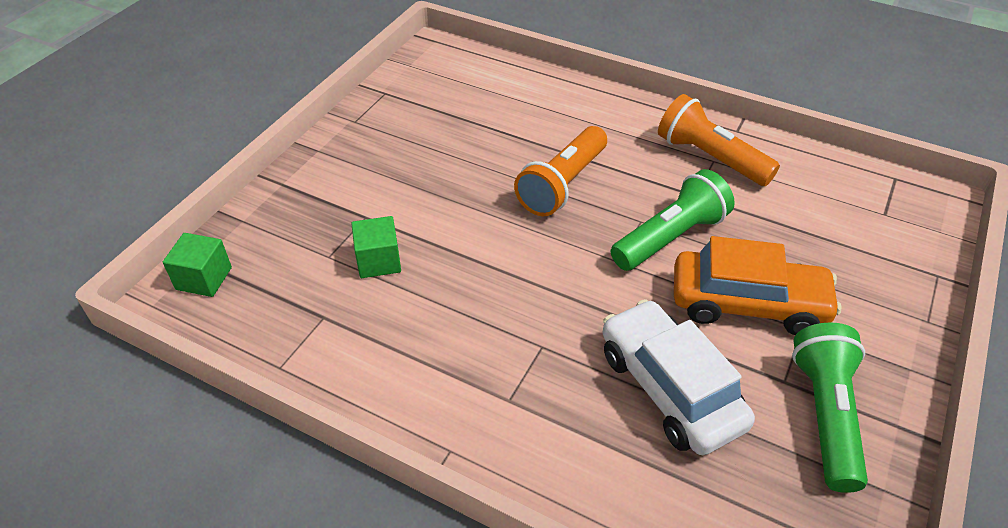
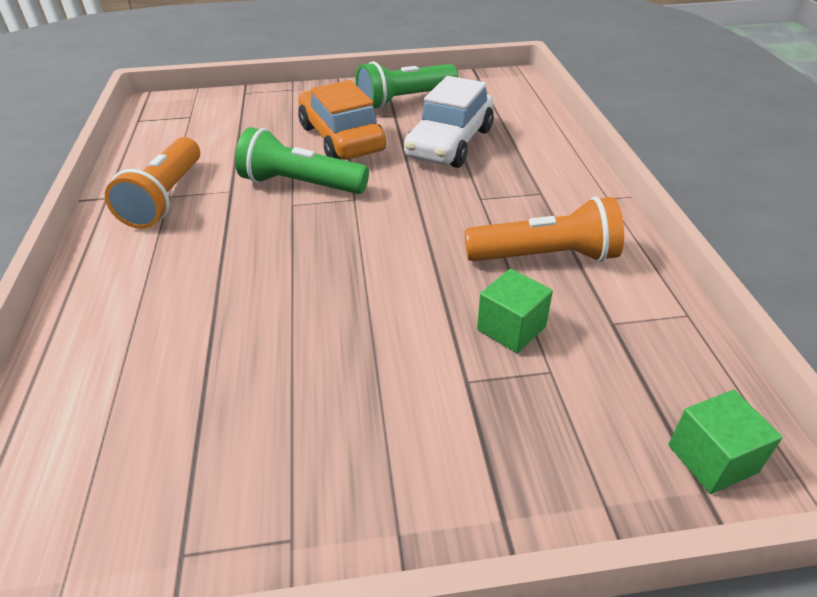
camera: 125 degrees left, 5 degrees down
(562, 185) = (278, 263): orange flashlight -> orange flashlight (545, 256)

